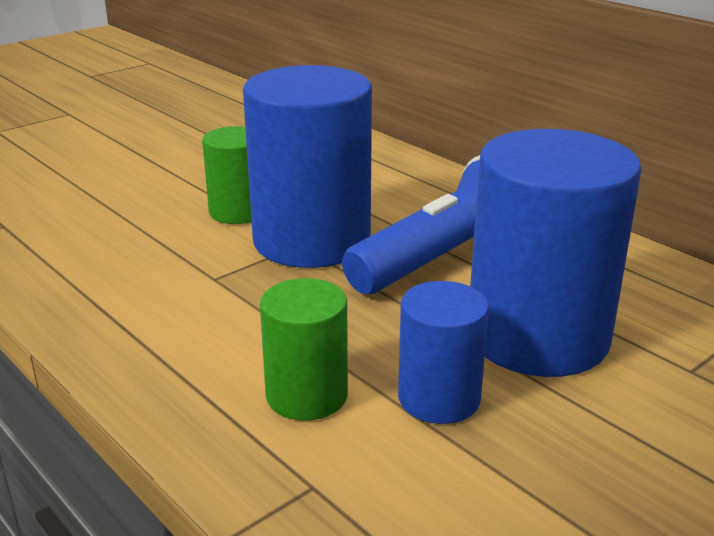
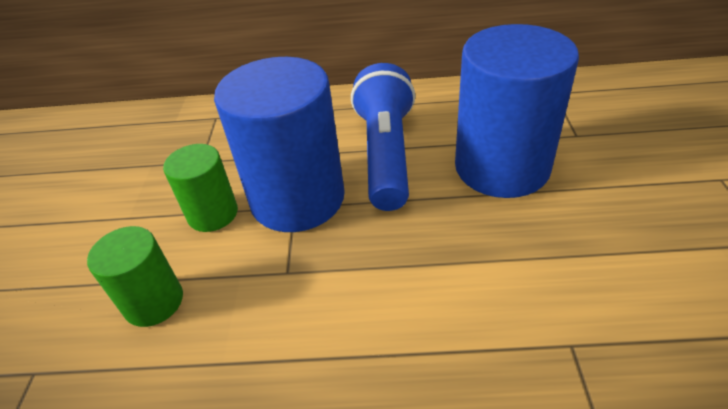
camera: 45 degrees left, 15 degrees up
(307, 395) = (475, 297): green cylinder -> green cylinder (154, 302)
(439, 398) = (527, 239): blue cylinder -> none

